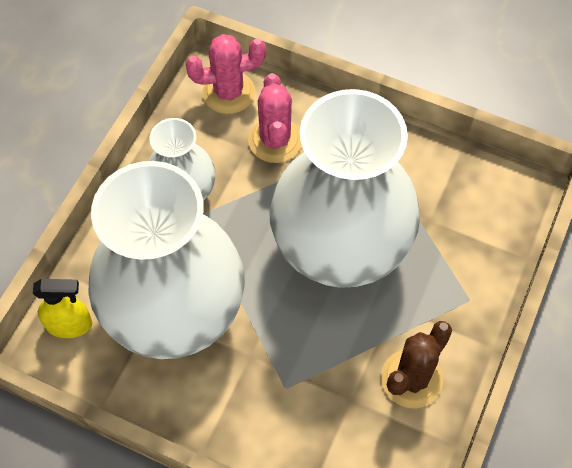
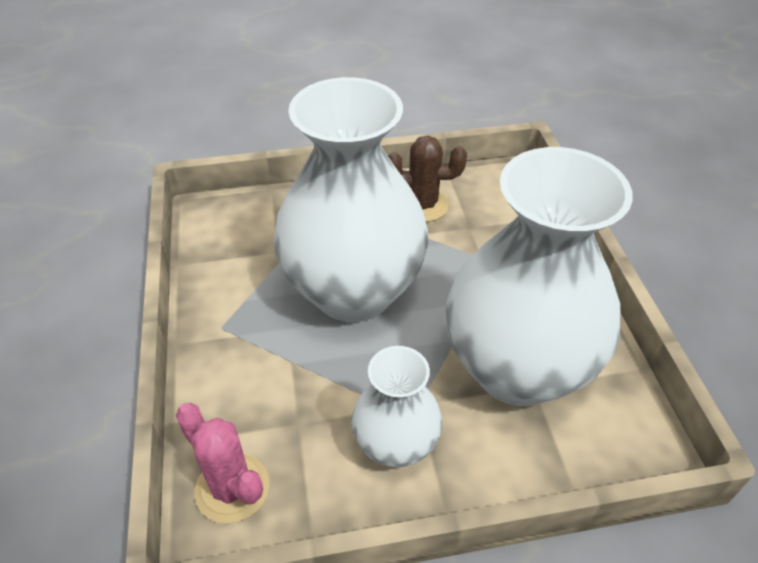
camera: 125 degrees left, 15 degrees down
(70, 325) = (612, 445): yellow spray bottle -> none
(275, 140) = (270, 403): pink cactus -> none

